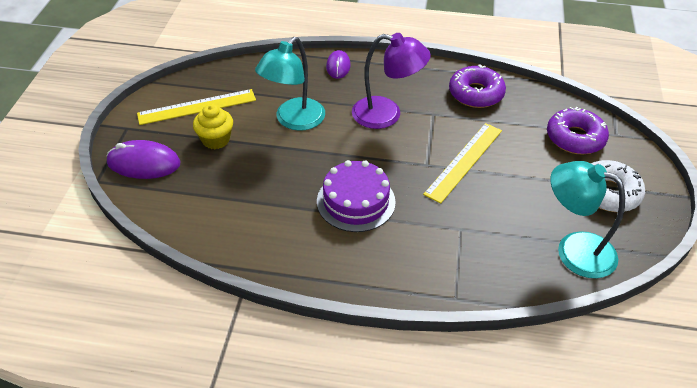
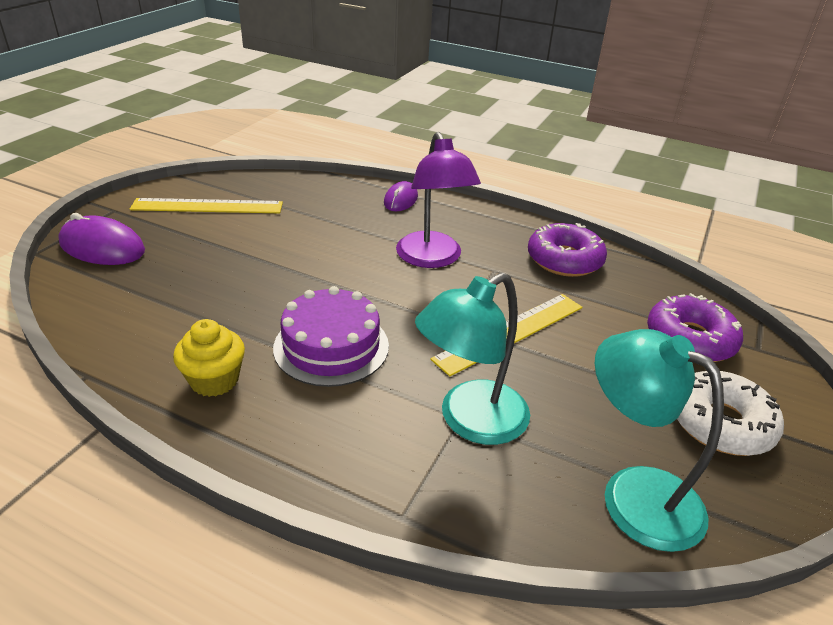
camera: 15 degrees right, 10 degrees down
(216, 139) = (203, 241): yellow cupcake -> yellow cupcake (214, 380)
(294, 120) = (311, 241): turquoise lamp -> turquoise lamp (470, 421)
(387, 114) = (432, 258): purple lamp -> purple lamp turned 45 degrees clockwise

